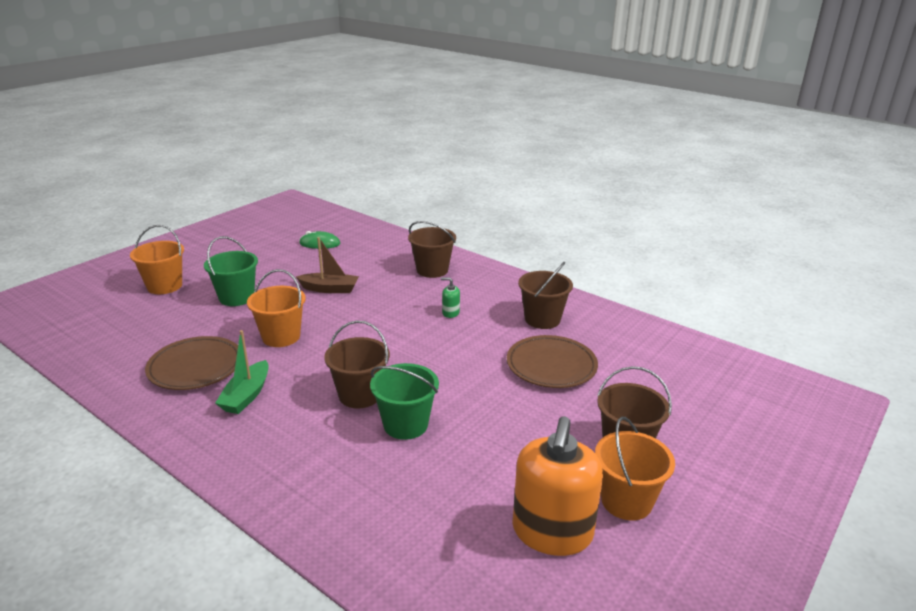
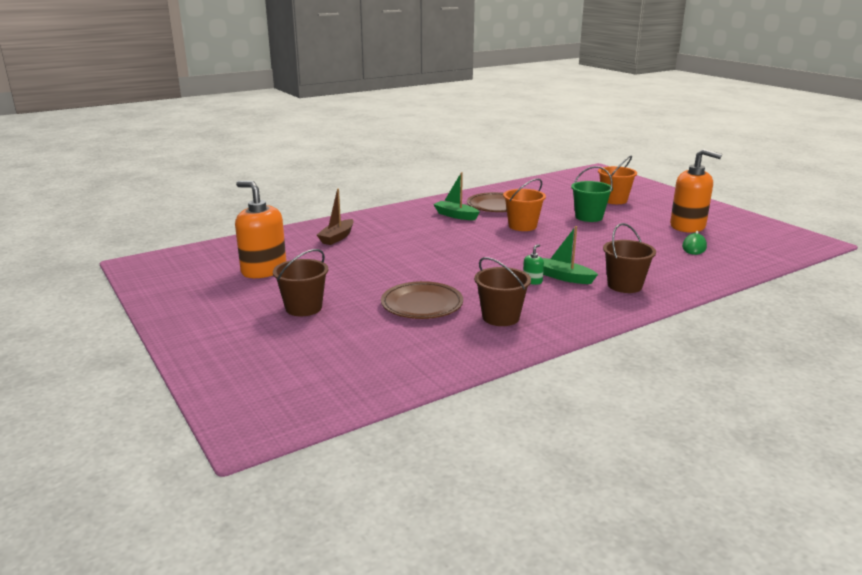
camera: 110 degrees right, 5 degrees down
(259, 246) = (688, 226): none -> orange soap dispenser
(329, 289) = (594, 244): brown boat -> brown boat (337, 237)
(360, 395) = (434, 241): brown bucket -> none
(405, 424) = (392, 249): green bucket -> none
(430, 298) = (564, 277): none -> green boat
(626, 501) = (259, 295): orange bucket -> none

